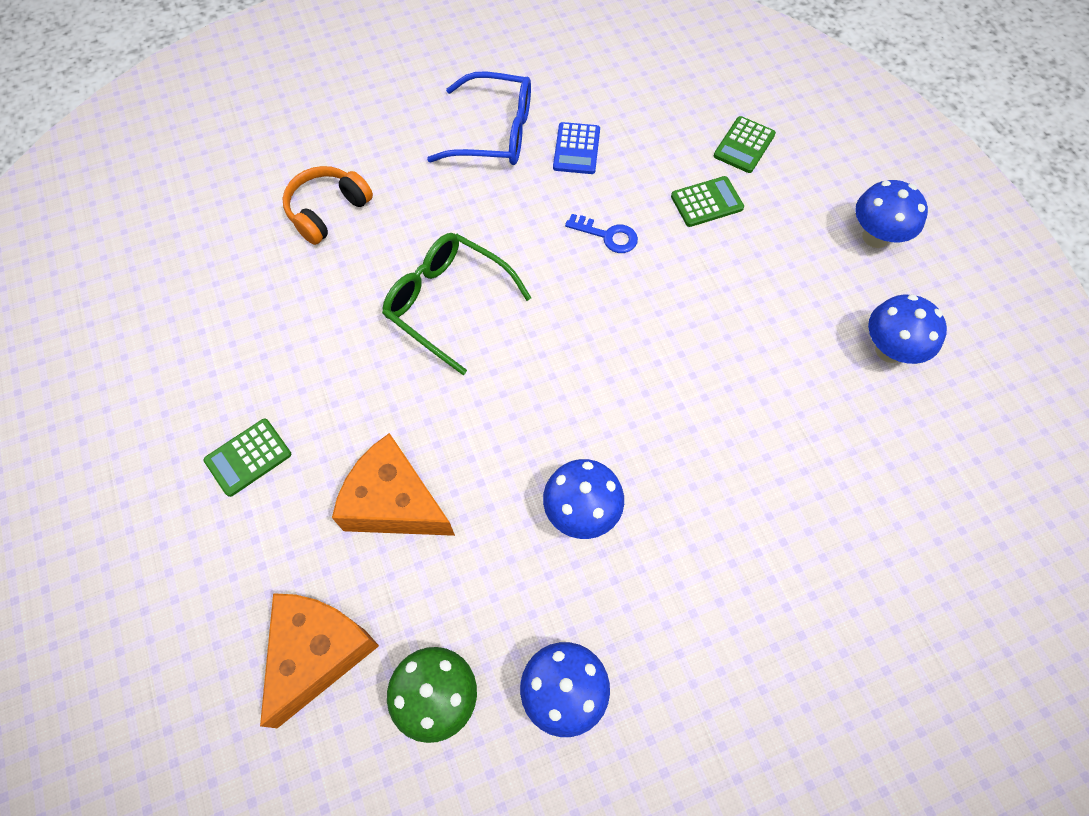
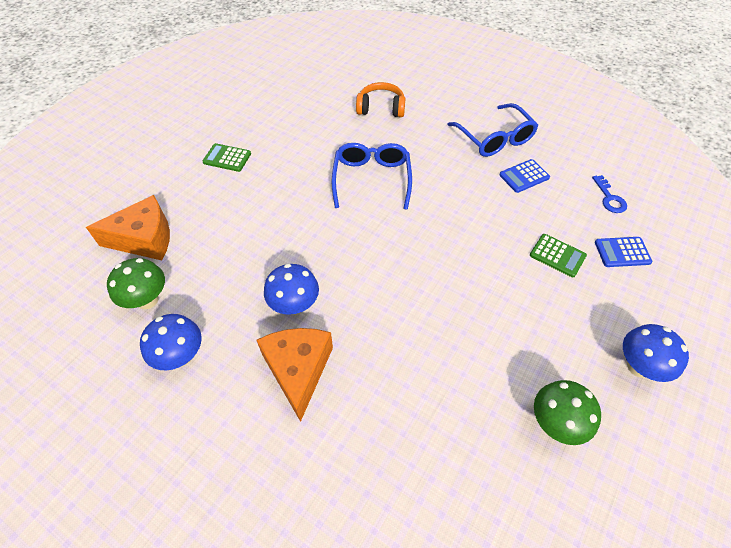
camera: 55 degrees right, 10 degrees down
(394, 502) = (242, 222): orange cheese -> orange cheese (298, 370)
(447, 303) = (372, 179): green glasses -> blue glasses
(607, 236) = (482, 221): blue key -> blue key (609, 198)
(744, 145) = (622, 252): green calculator -> blue calculator
(889, 350) = (555, 423): blue mushroom -> green mushroom

